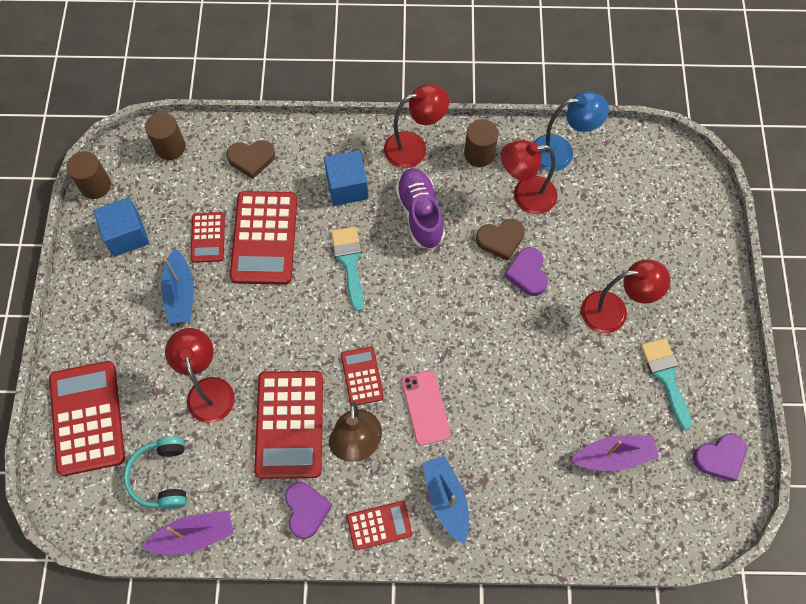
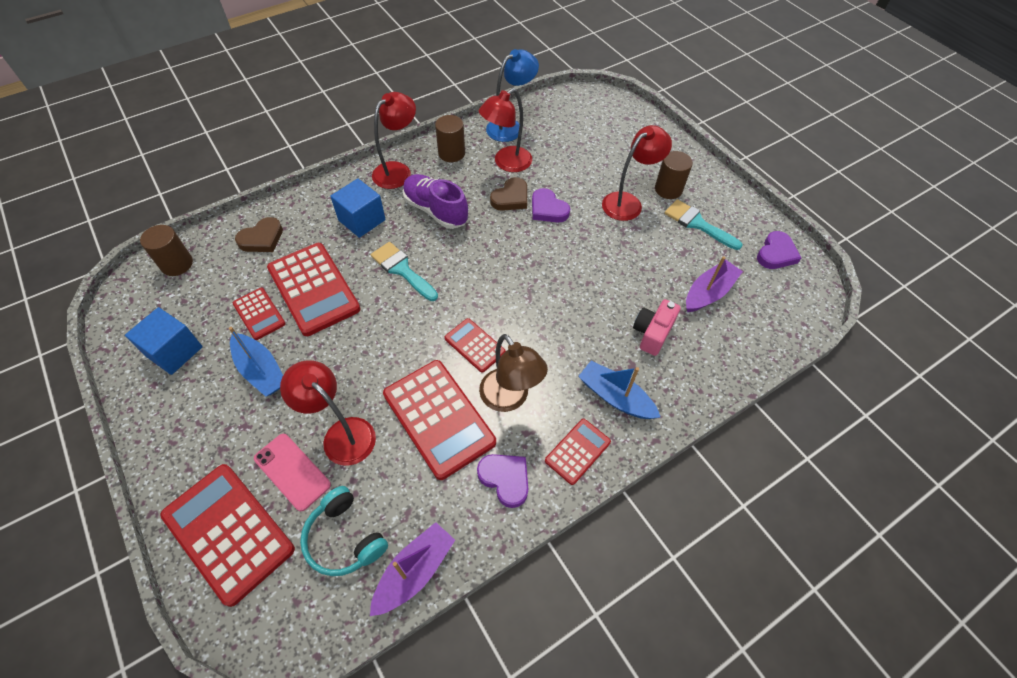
camera: 35 degrees left, 10 degrees down
(95, 185) = (115, 327): brown cylinder -> brown cylinder (668, 189)
(425, 407) = (544, 339): pink phone -> pink phone (292, 471)
(526, 462) = (652, 333): none -> pink camera

